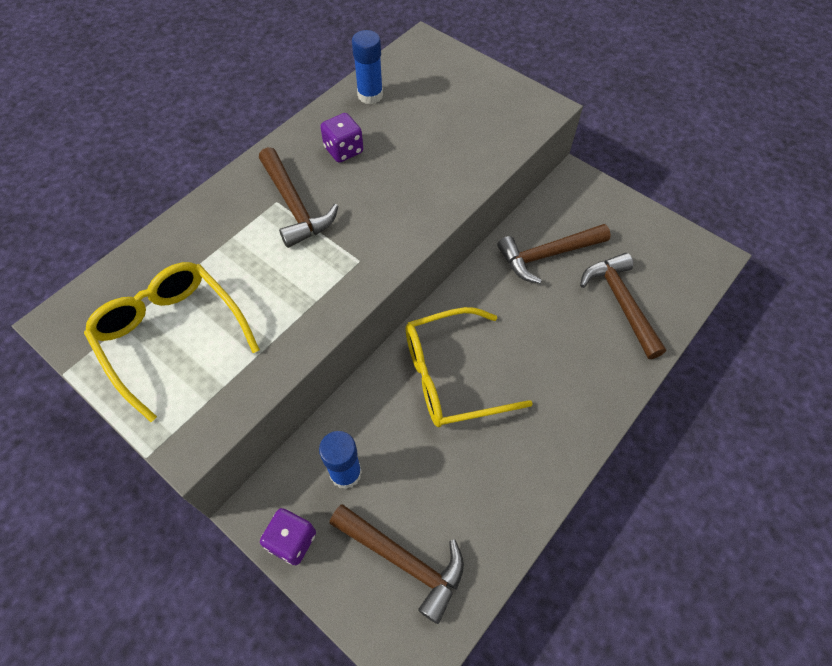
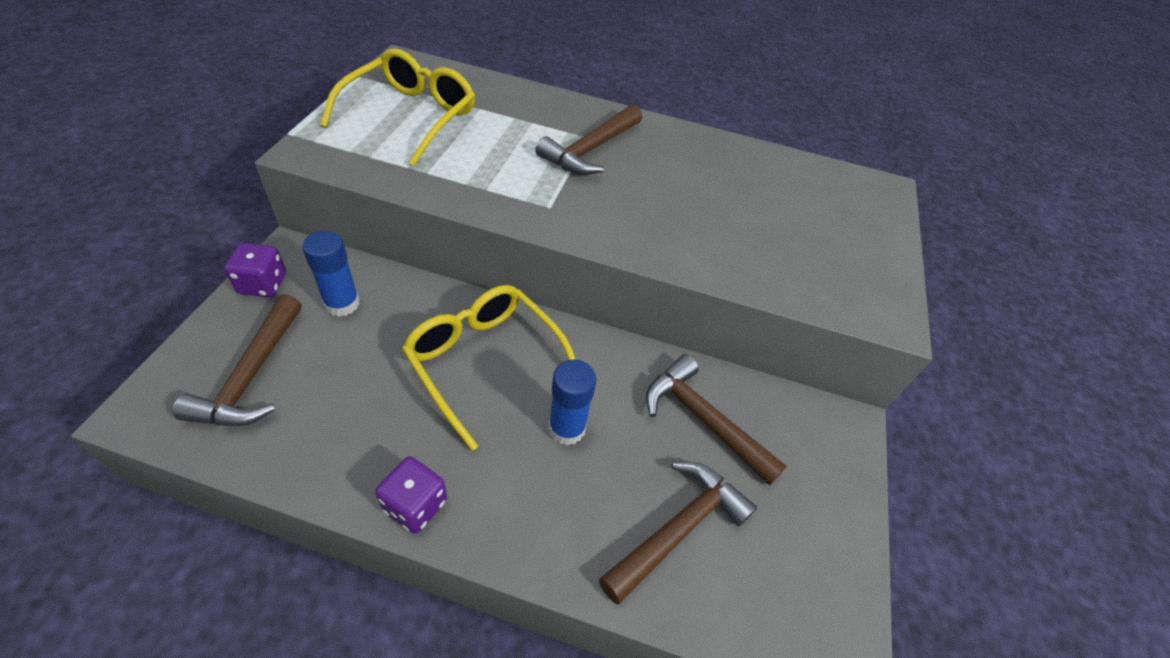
camera: 60 degrees right, 10 degrees down
(343, 150) = (682, 164): purple dice -> purple dice (415, 505)
(370, 95) = (771, 166): blue glue stick -> blue glue stick (566, 428)

